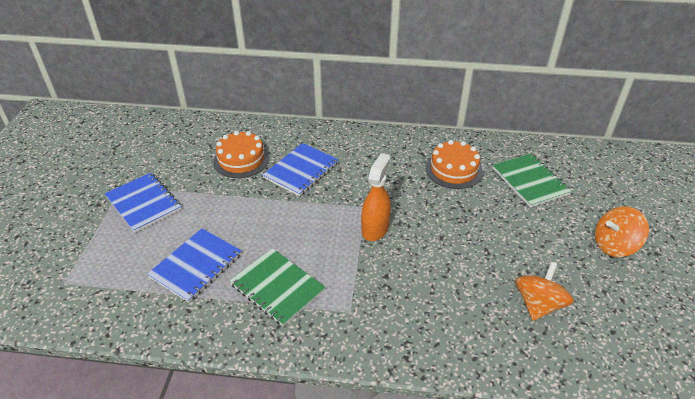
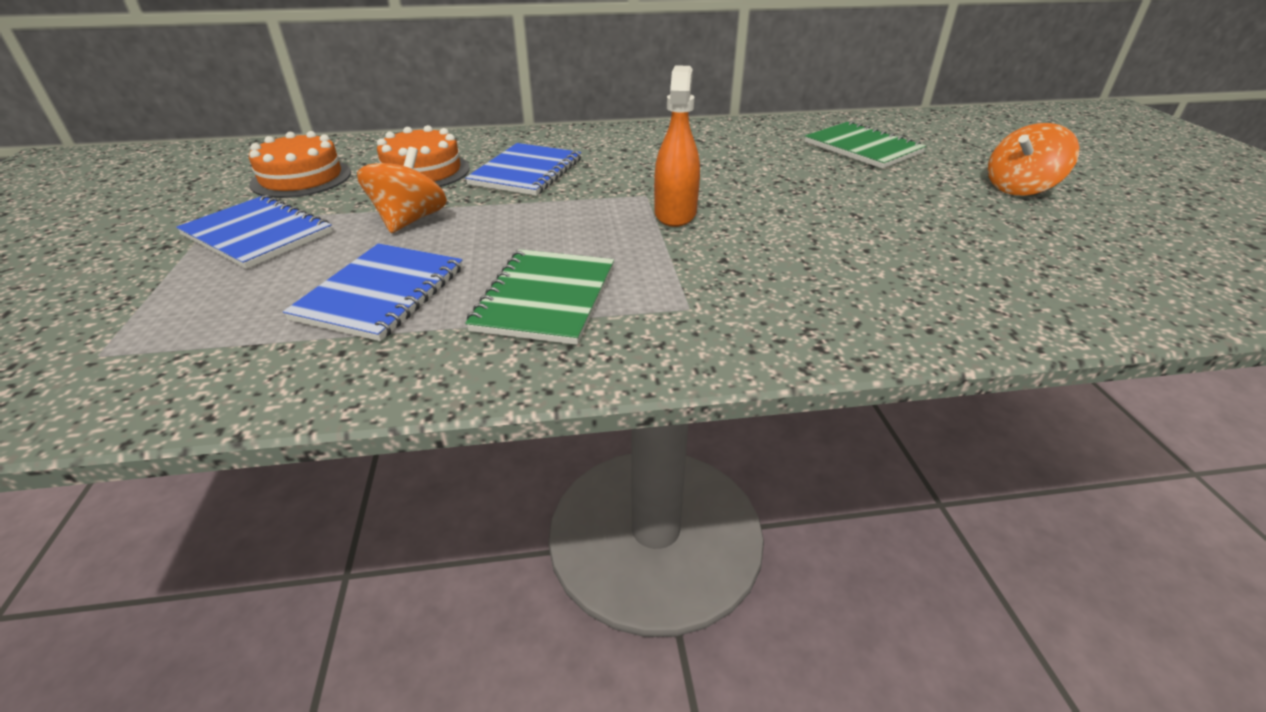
camera: 15 degrees left, 5 degrees down
(277, 287) = (546, 298): green notebook -> green notebook turned 75 degrees clockwise
(453, 170) = (753, 149): orange cake -> orange cake (301, 178)
(538, 304) = (973, 256): orange spinning top -> orange spinning top (410, 220)

